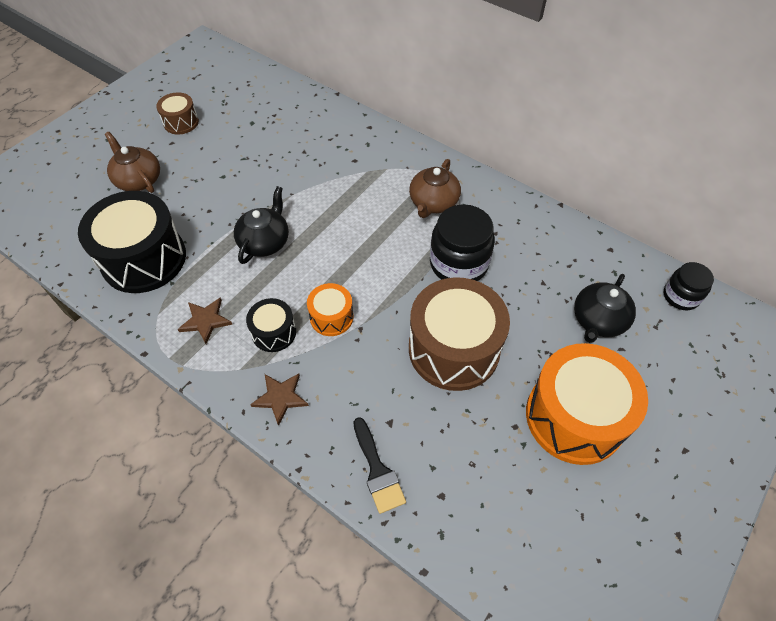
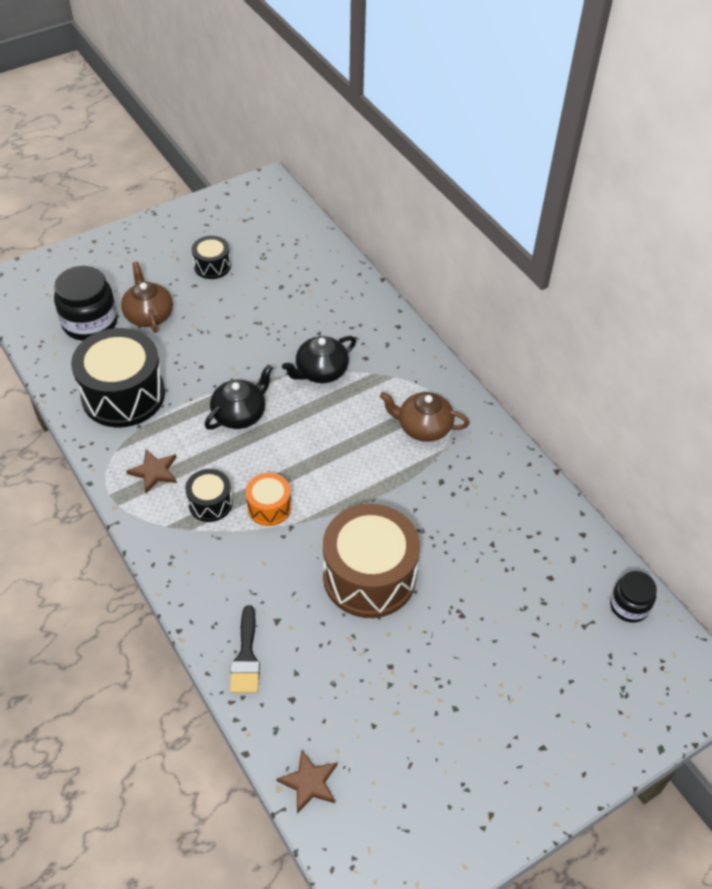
camera: 20 degrees right, 5 degrees down
(181, 122) = (212, 266): brown drum -> black drum
(280, 397) = (190, 564): brown star -> brown star (309, 782)
(433, 203) = (423, 427): brown teapot -> brown teapot turned 60 degrees clockwise
(458, 263) = (417, 497): black jar -> black jar (90, 323)
(574, 417) = (452, 678): orange drum -> none
(598, 321) = (527, 599): black teapot -> black teapot (320, 371)

